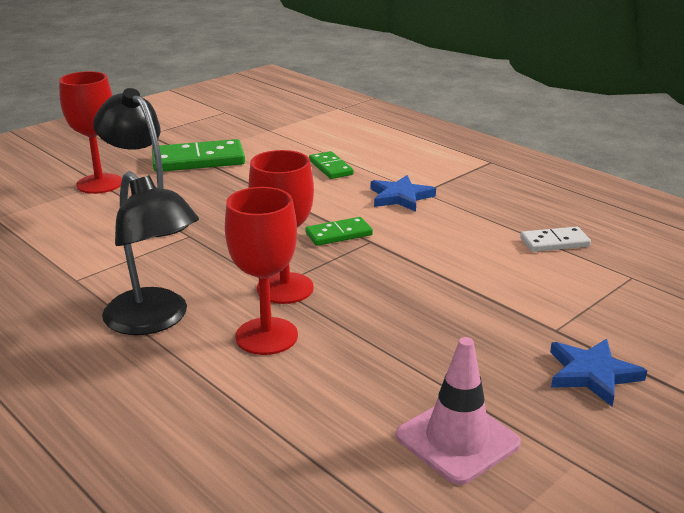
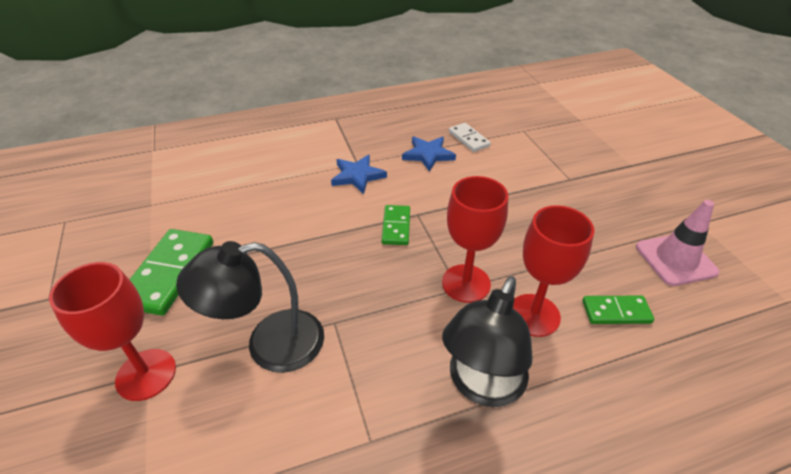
camera: 65 degrees left, 15 degrees up
(155, 320) = (482, 385): black lamp -> black lamp turned 135 degrees clockwise
(330, 168) = (273, 193): green domino -> green domino (616, 312)
(554, 242) = (469, 139): white domino -> white domino turned 45 degrees counterclockwise
(592, 374) = (619, 184): blue star -> blue star (428, 155)

